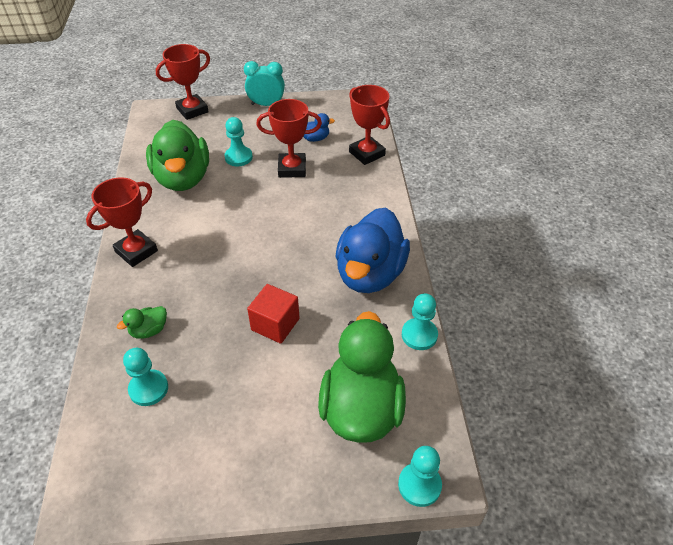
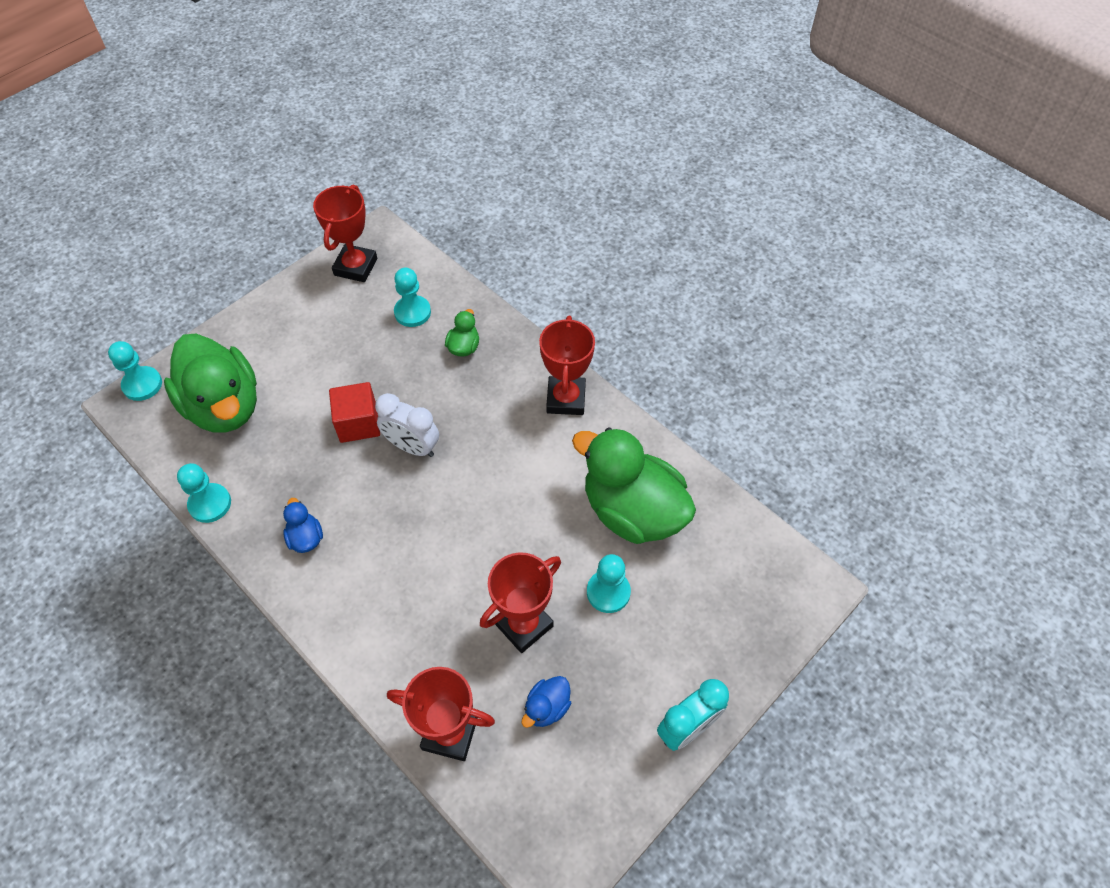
camera: 140 degrees right, 10 degrees up
(192, 110) = (768, 630): red trophy -> red trophy (356, 267)
(256, 285) = (412, 447): none -> white clock
(370, 274) = (306, 538): blue duck -> blue duck, size x0.42

